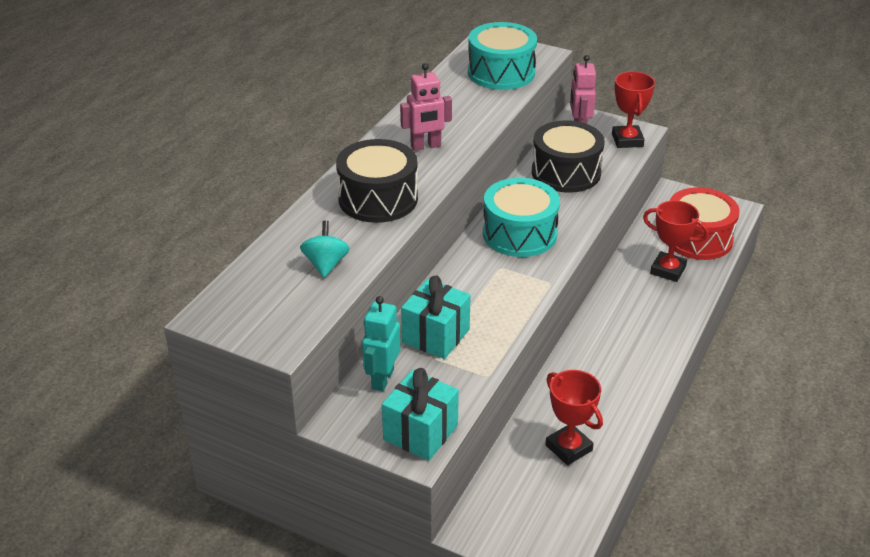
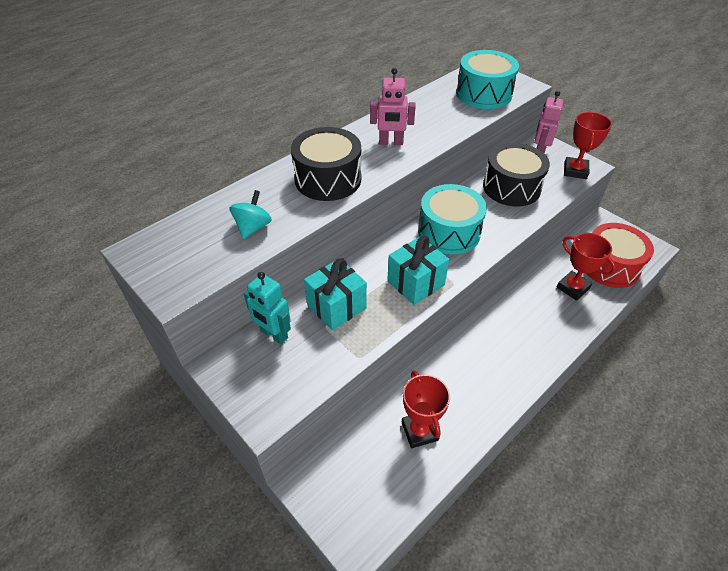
camera: 20 degrees right, 10 degrees up
(382, 379) = (274, 334): turquoise robot -> turquoise robot turned 90 degrees counterclockwise
(420, 432) = (276, 396): turquoise gift -> turquoise gift (415, 283)

